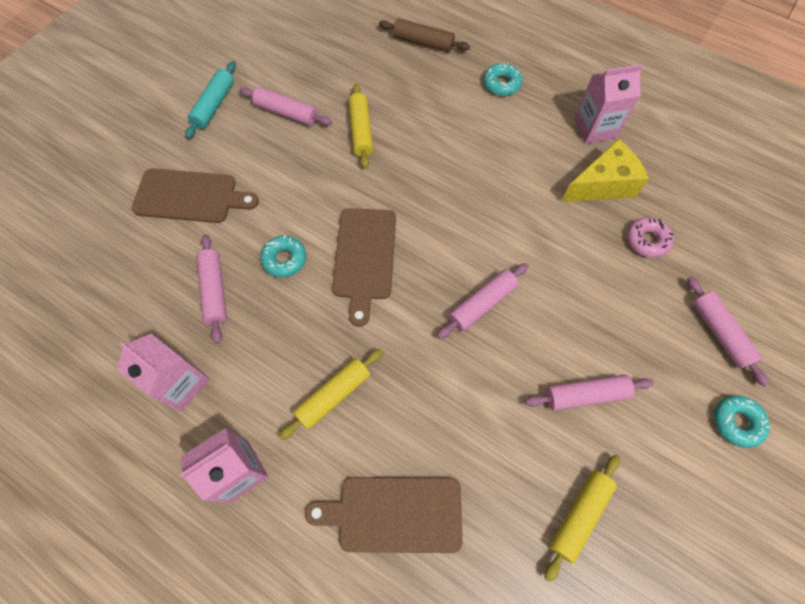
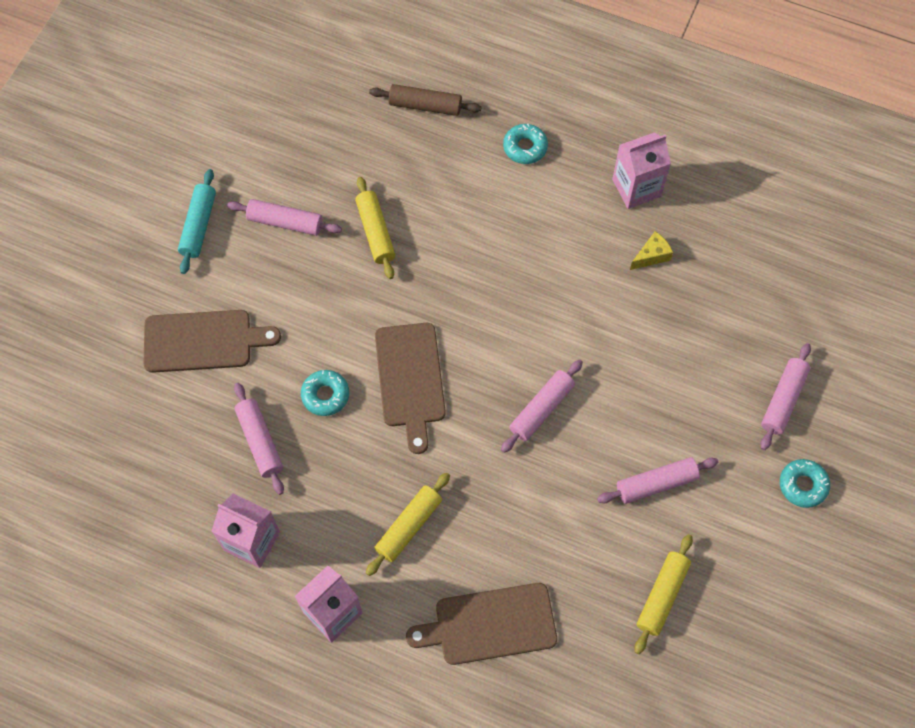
camera: 10 degrees left, 0 degrees up
(602, 185) = (651, 256): yellow cheese -> yellow cheese, size x0.52
(647, 240) = (704, 312): pink donut -> none
(719, 333) = (783, 400): pink rolling pin -> pink rolling pin turned 60 degrees clockwise

